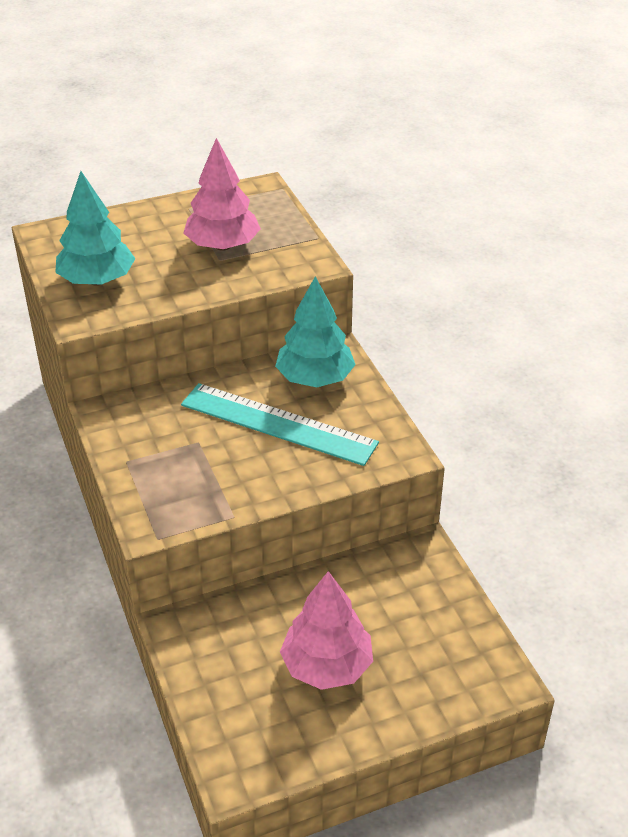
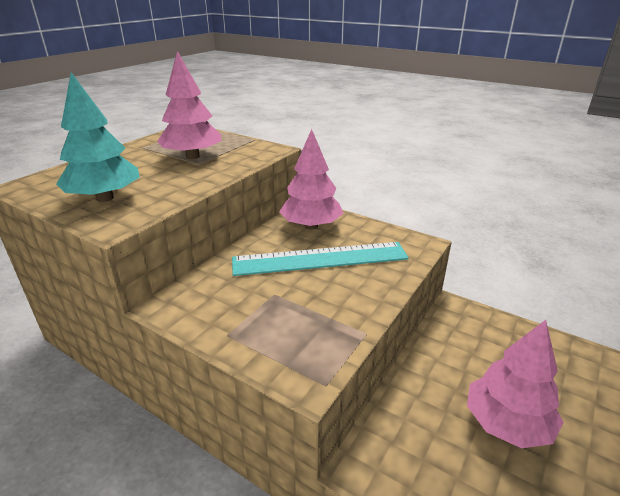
camera: 35 degrees left, 10 degrees down
(315, 378) = (311, 226): turquoise tree -> pink tree

